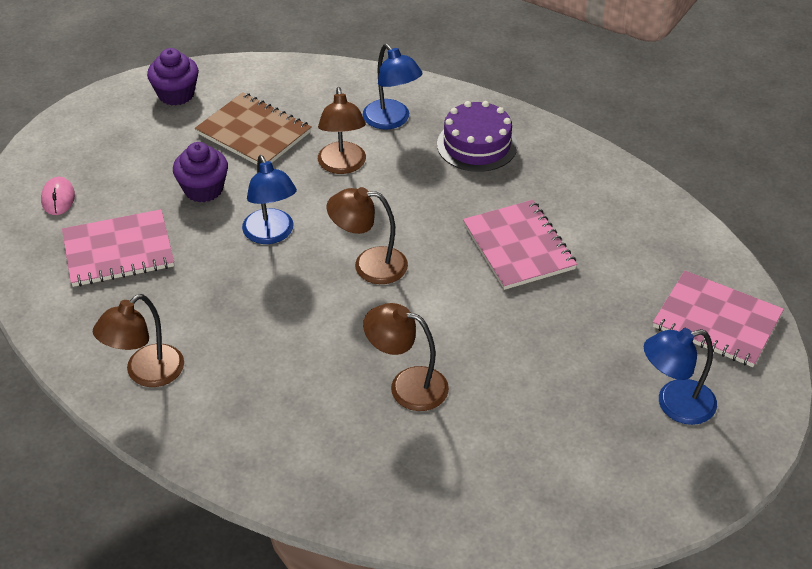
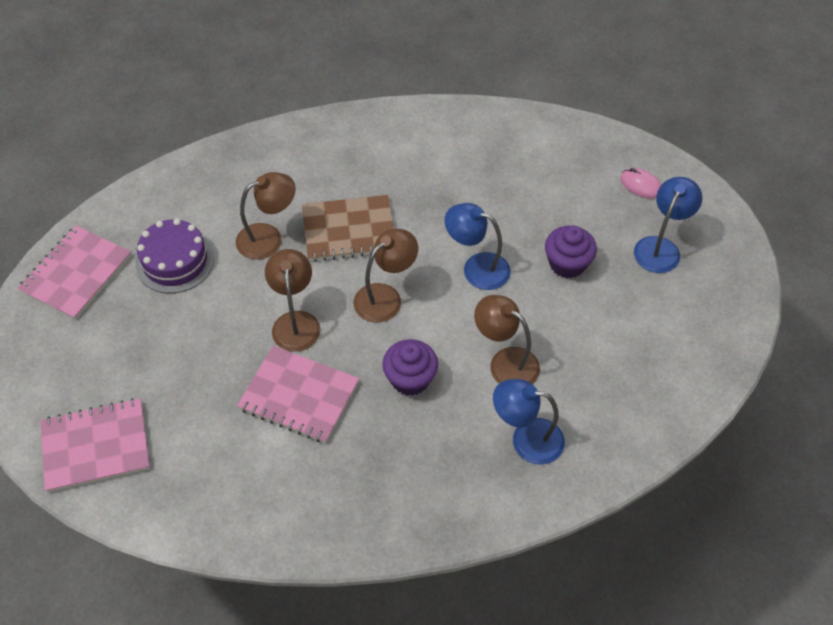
camera: 135 degrees right, 10 degrees up
(118, 251) = (549, 184): pink notebook -> pink notebook (76, 274)
(146, 374) = (424, 135): brown lamp -> brown lamp (295, 322)
(176, 94) = (709, 323): purple cupcake -> purple cupcake (410, 379)
(253, 133) = (606, 337): brown notebook -> brown notebook (349, 230)
(477, 145) = (432, 472): purple cake -> purple cake (175, 261)
(674, 405) = (82, 353): blue lamp -> blue lamp (660, 247)

